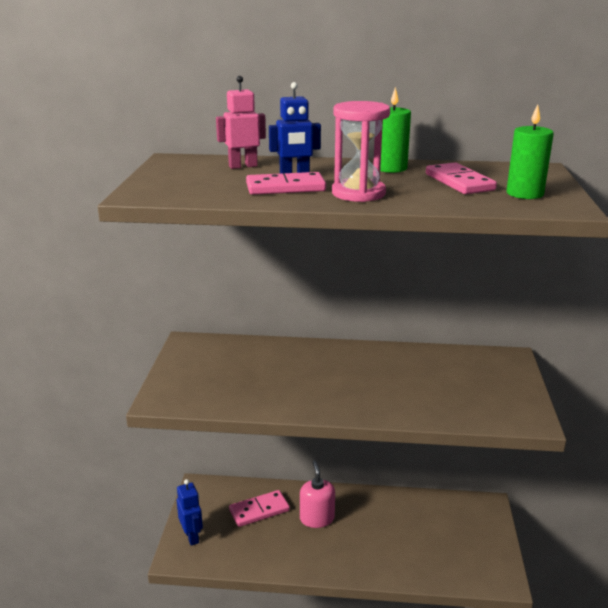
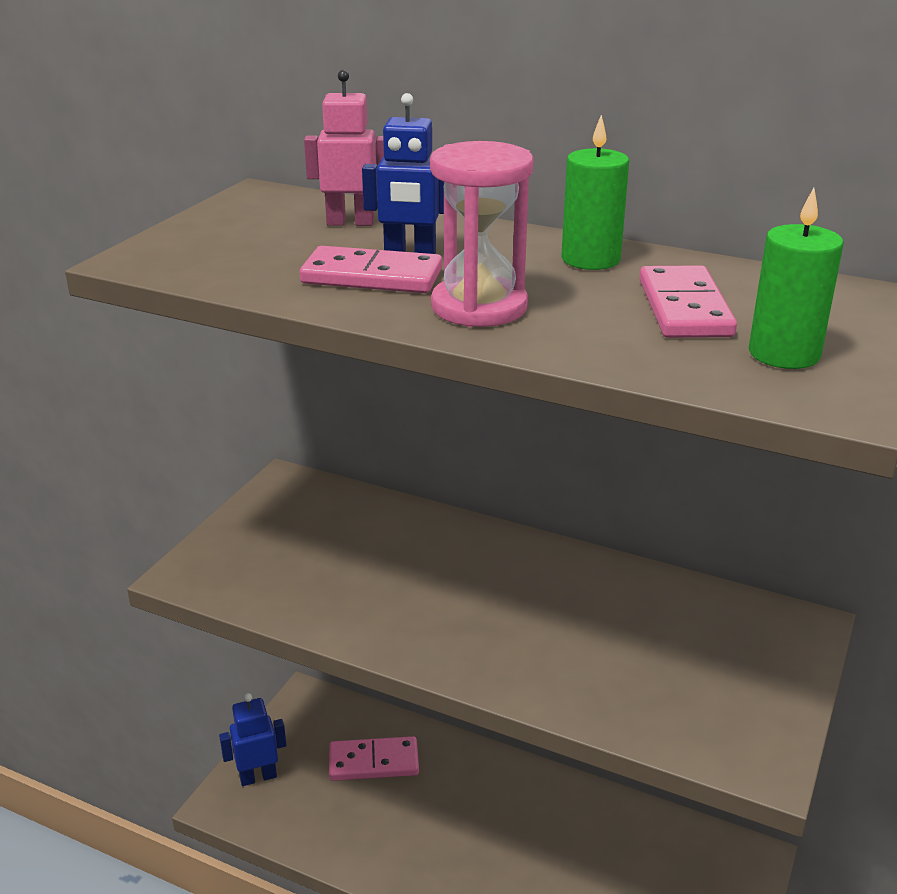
camera: 20 degrees right, 5 degrees up
(192, 536) = (258, 777): blue robot -> blue robot turned 105 degrees counterclockwise
(317, 518) = (454, 800): pink soap dispenser -> none

